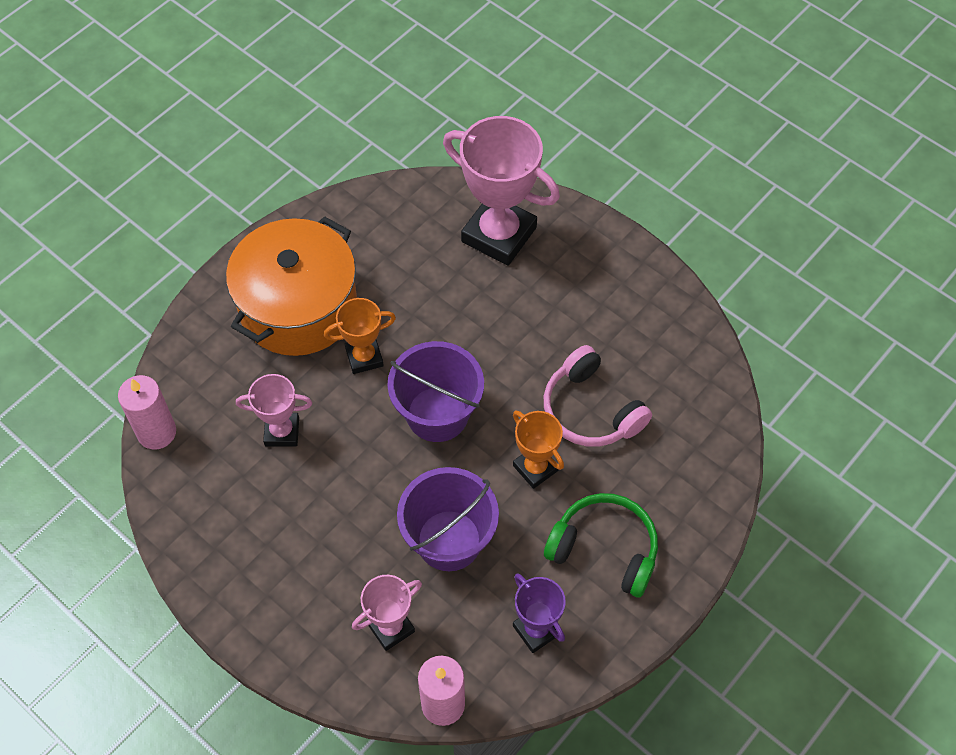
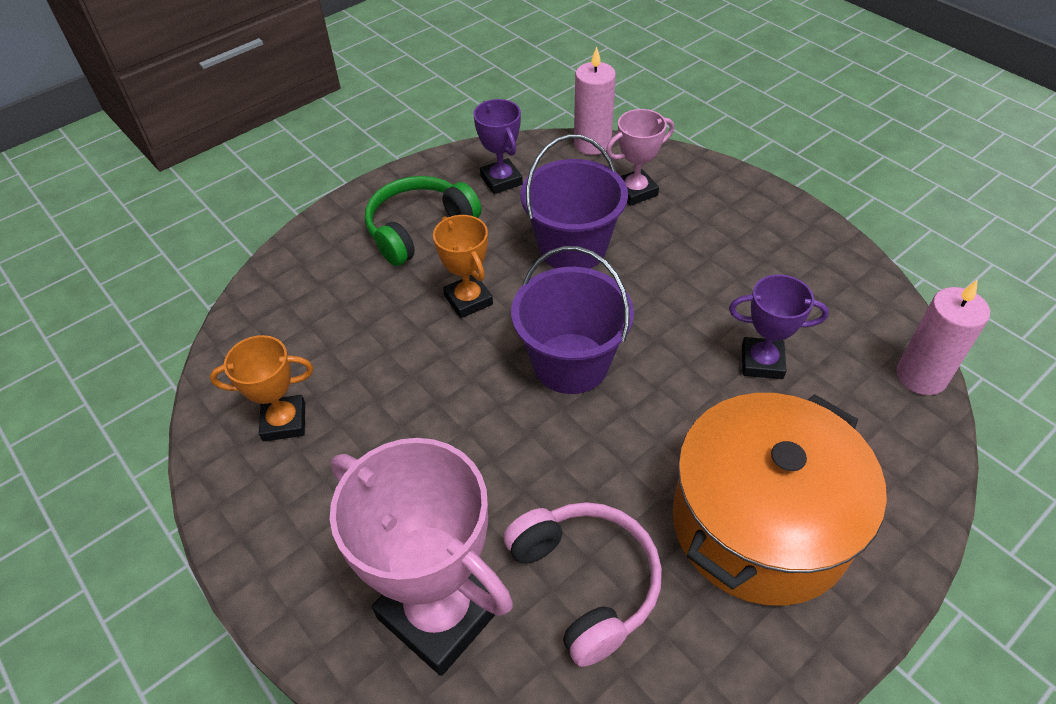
camera: 170 degrees left, 10 degrees down
(282, 432) = (762, 362): pink trophy -> purple trophy
(364, 357) = (661, 440): orange trophy -> orange trophy (284, 421)
(590, 410) = (387, 350): pink headphones -> pink headphones (586, 582)
(604, 549) = (419, 229): green headphones -> green headphones turned 105 degrees clockwise

